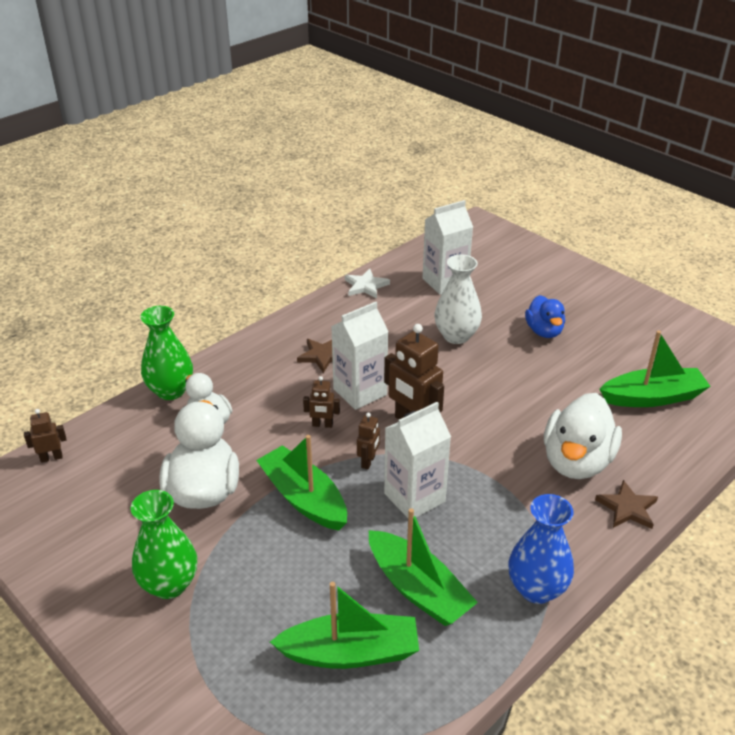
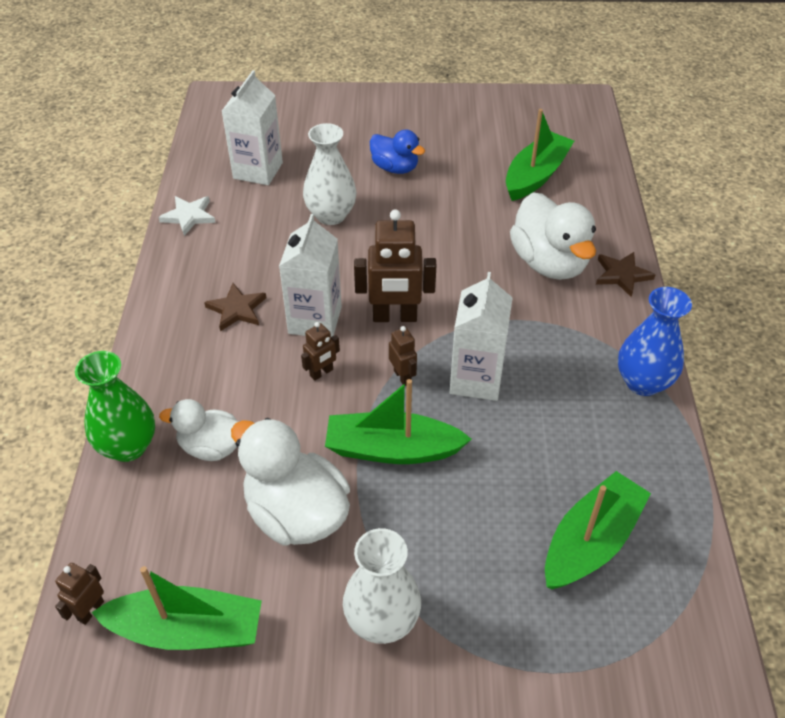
camera: 45 degrees left, 10 degrees up
(169, 584) = (382, 621): green vase -> white vase
(418, 589) = (572, 450): green boat -> green boat (187, 630)

